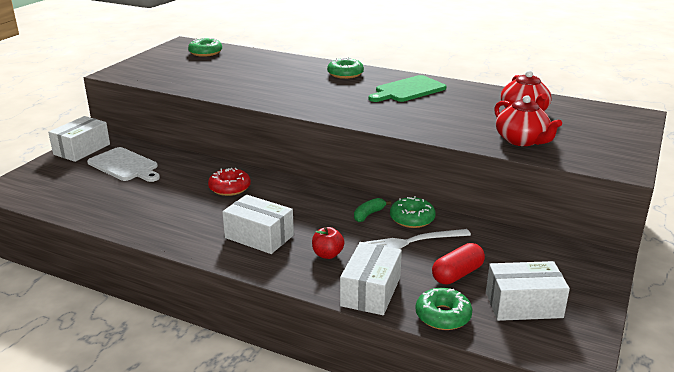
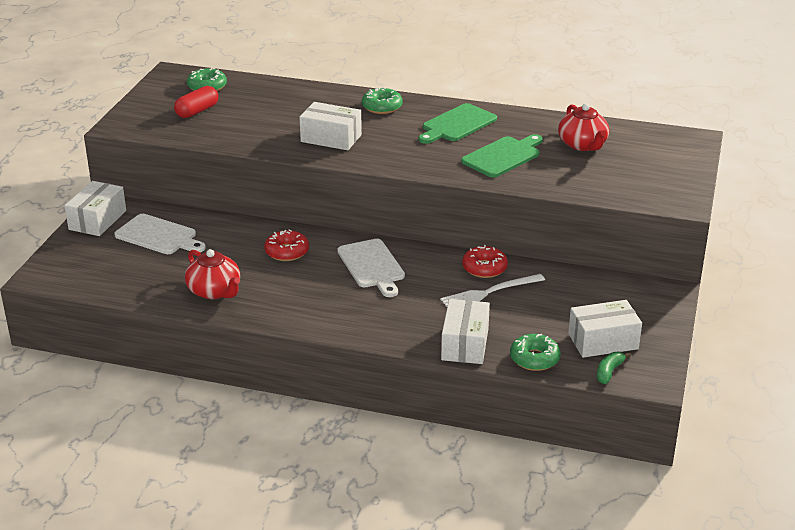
camera: 10 degrees left, 5 degrees up
(259, 236) = (340, 302): white box -> white box (331, 138)
(303, 207) = (372, 266): none -> white cutting board
(327, 254) = (413, 313): red apple -> none
(369, 214) = (440, 268): green banana -> green banana (609, 372)
(412, 219) = (484, 268): green donut -> red donut
(444, 116) = (503, 156): none -> green cutting board
(457, 274) = (539, 319): red capsule -> red capsule (197, 111)
(522, 140) = (585, 180): red teapot -> red teapot (215, 291)

